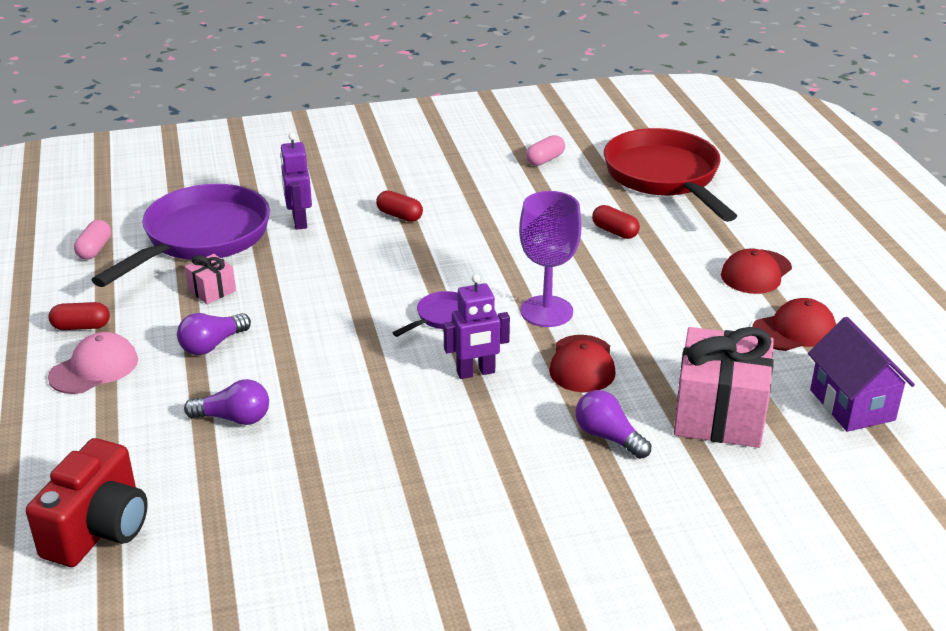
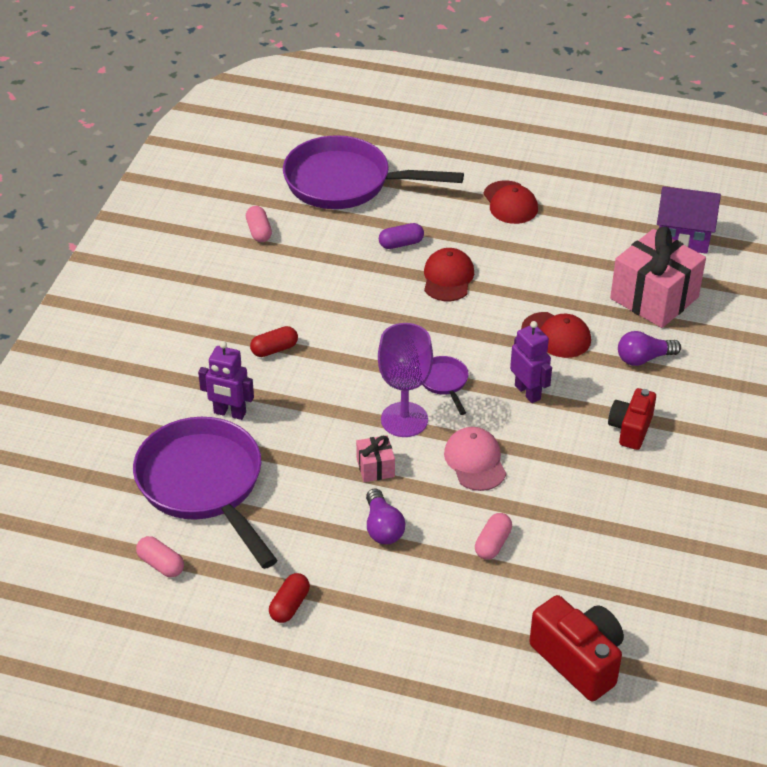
camera: 60 degrees left, 10 degrees up
(94, 368) = (362, 612): pink cap -> pink cap (475, 461)
(212, 290) = (299, 503): pink gift -> pink gift (375, 467)
(234, 418) = (493, 544): purple light bulb -> pink capsule
(476, 372) = (528, 392): purple robot -> purple robot turned 45 degrees counterclockwise
(482, 461) = (630, 429): none -> red camera
(546, 311) = (479, 325): purple goblet -> purple goblet (404, 420)
(615, 232) = (401, 244): red capsule -> purple capsule
(665, 177) = (345, 183): red pan -> purple pan
(794, 330) = (590, 220): red cap -> red cap (448, 278)

